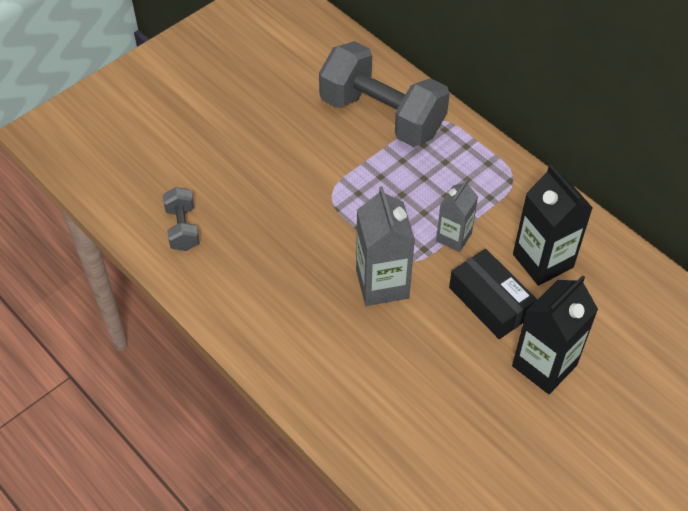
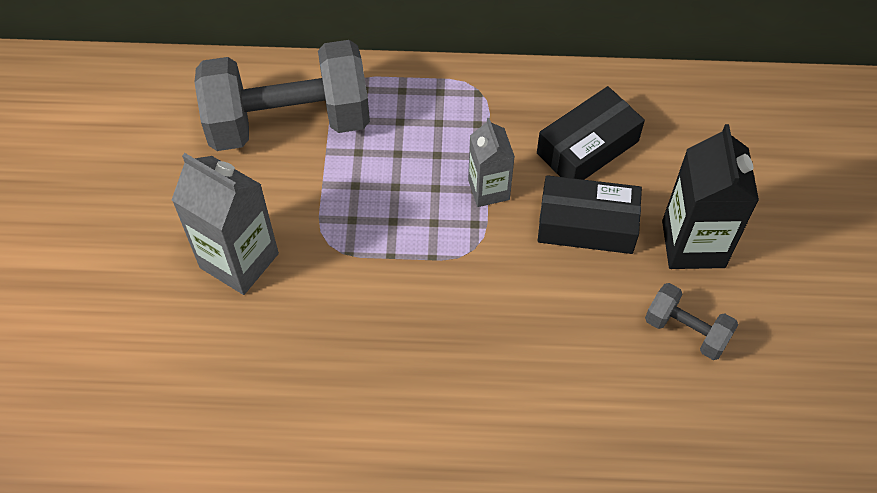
camera: 45 degrees left, 5 degrees up
(183, 228) = (212, 410): grey dumbbell -> grey dumbbell (686, 331)
(382, 284) = (475, 292): grey carton -> grey carton (239, 260)
(543, 261) = (587, 147): black carton -> black box

